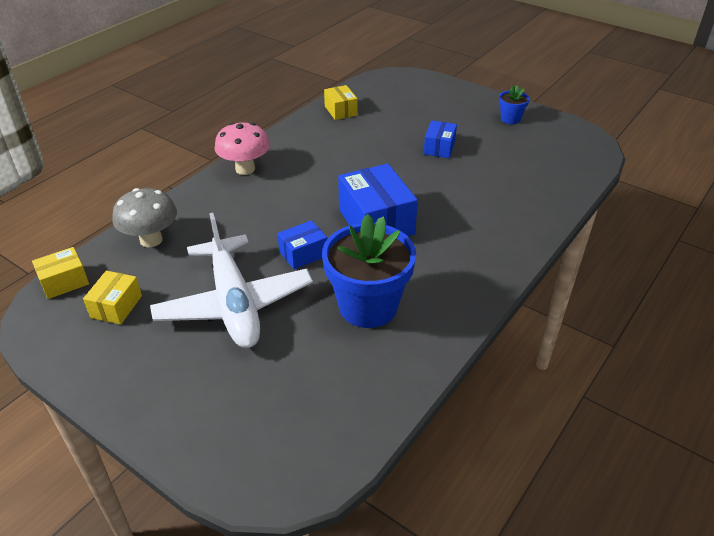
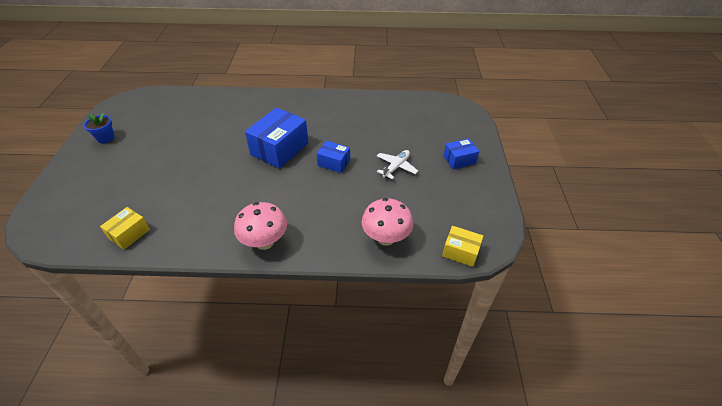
camera: 125 degrees left, 5 degrees up
(116, 306) = (448, 211): yellow box -> none
(151, 240) = (386, 238): grey mushroom -> pink mushroom
(234, 303) = (396, 167): white plane -> white plane, size x0.46
(368, 306) = (351, 124): blue flower pot -> none
(439, 148) = (169, 156): blue box -> blue box (459, 160)

